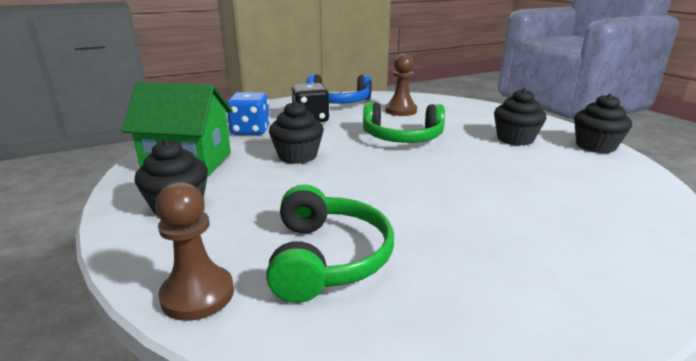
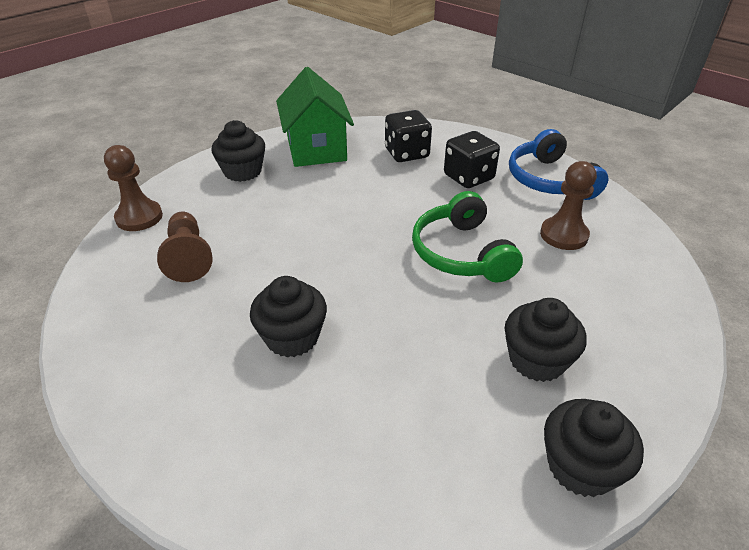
camera: 70 degrees right, 15 degrees up
(250, 130) = (406, 153): blue dice -> black dice
(297, 156) = (361, 196): black cupcake -> black cupcake (292, 337)
(327, 257) = (188, 257): green headphones -> brown pawn

